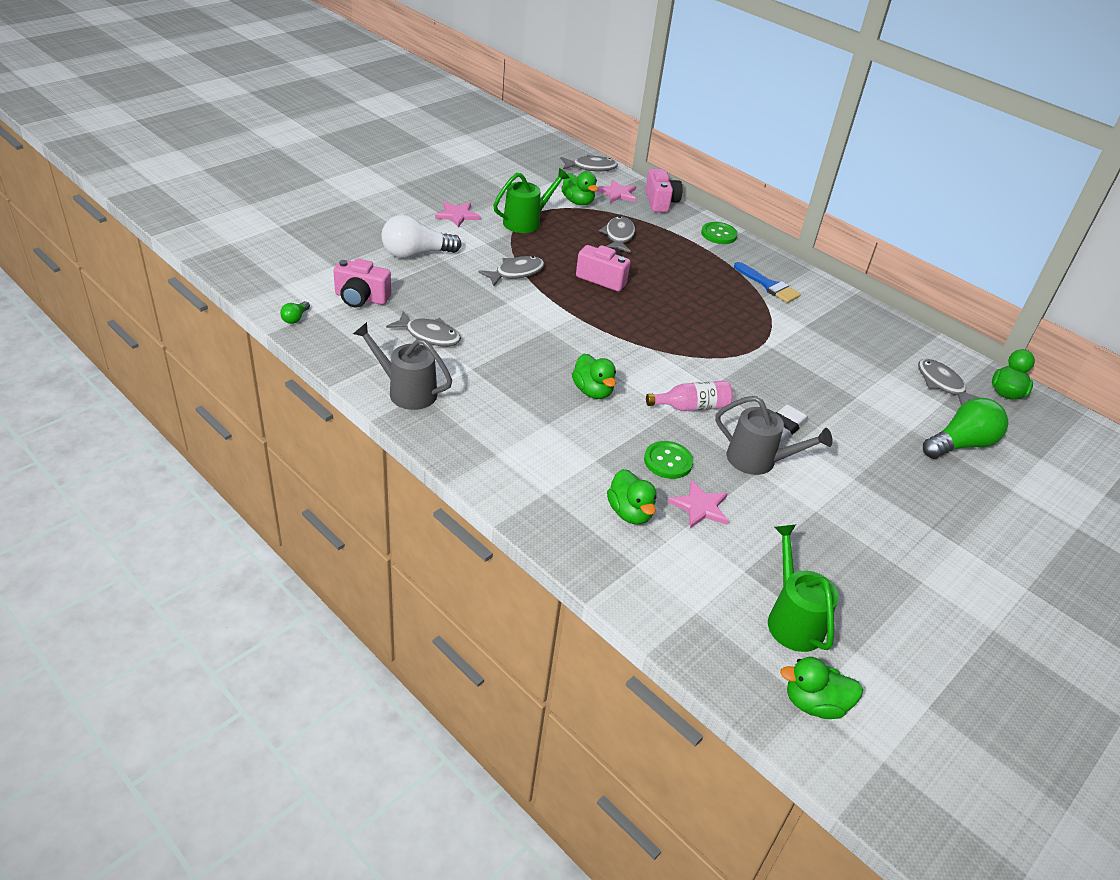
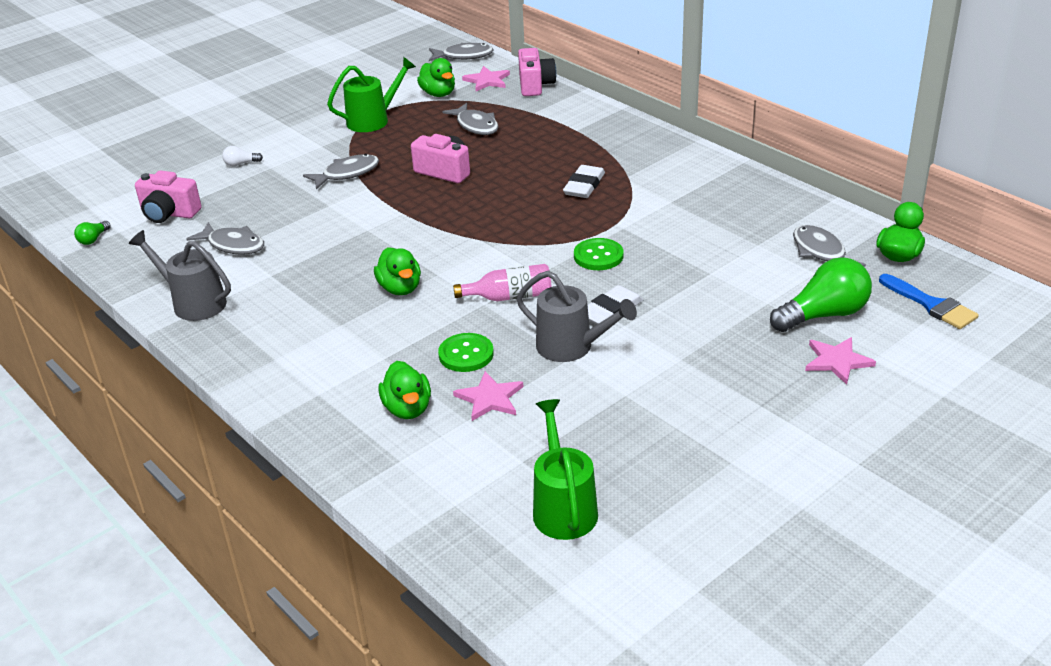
camera: 10 degrees right, 5 degrees down
(416, 254) = (241, 164): white light bulb -> white light bulb, size x0.44
(457, 215) = (297, 120): pink star -> pink star (837, 361)
(618, 236) = (476, 126): grey fish -> grey fish turned 135 degrees clockwise
(718, 234) = (595, 113): green button -> green button (598, 256)
(728, 303) = (584, 186): none -> white eraser
(769, 285) = (639, 162): blue brush -> blue brush (931, 305)
(814, 703) = (563, 591): green duck -> none

